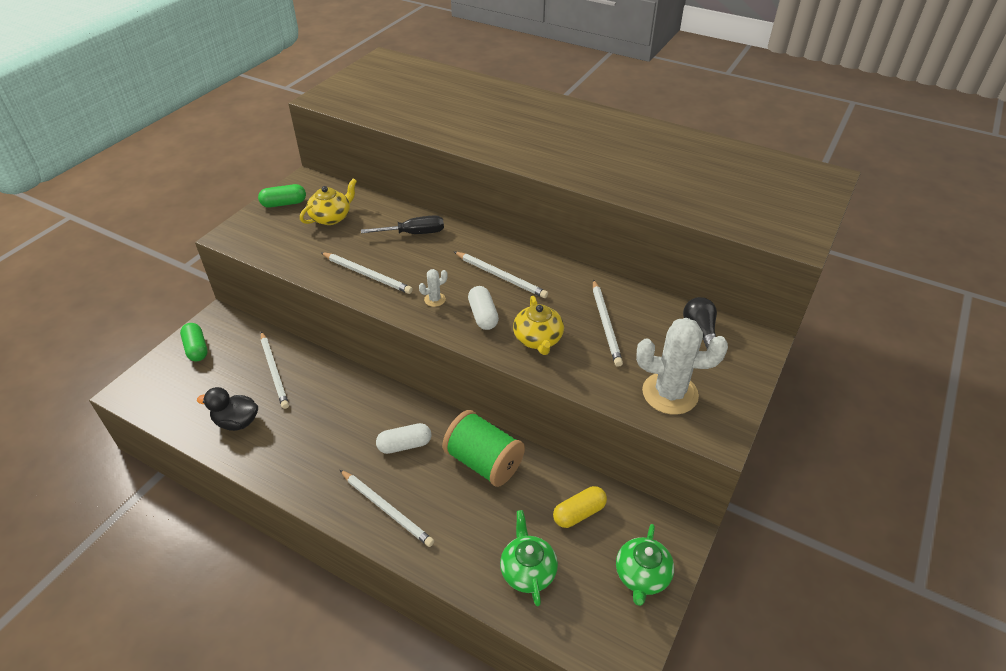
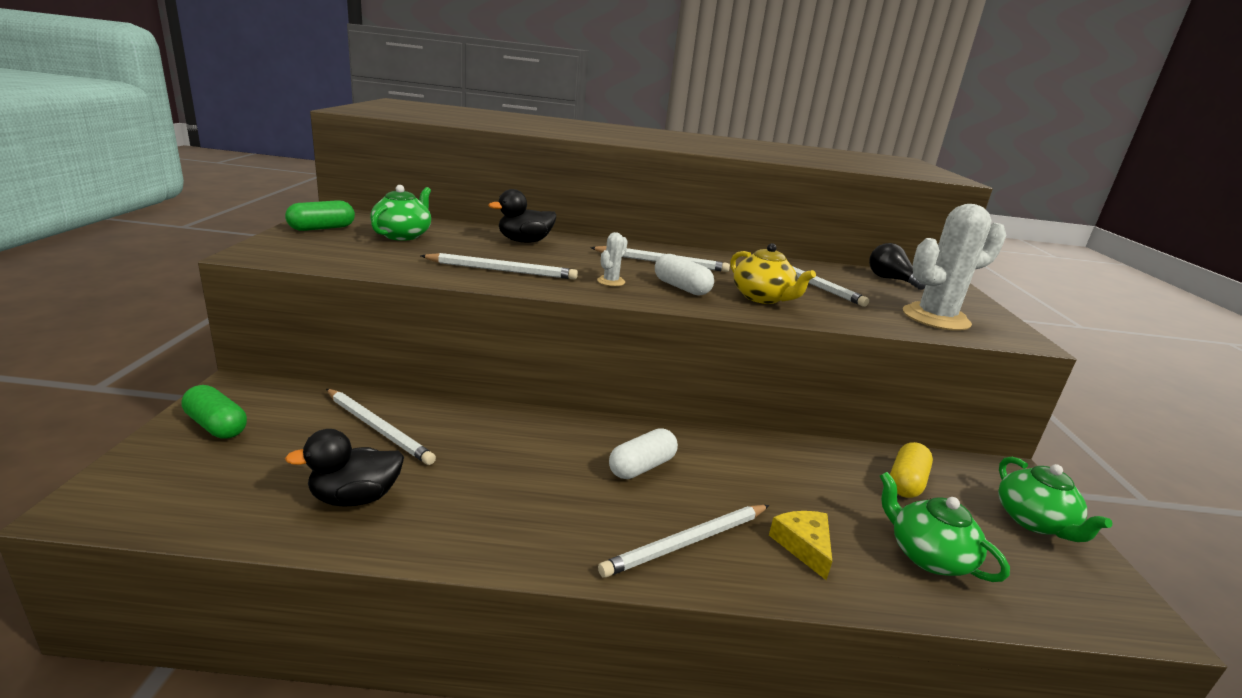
camera: 30 degrees left, 20 degrees down
(331, 217) = (403, 235): yellow teapot -> green teapot
(386, 509) = (688, 542): white pencil -> white pencil turned 135 degrees clockwise
(414, 233) = (524, 241): black screwdriver -> black duck
(453, 535) = (804, 546): none -> yellow cheese
(483, 462) = (754, 461): green spool -> none

